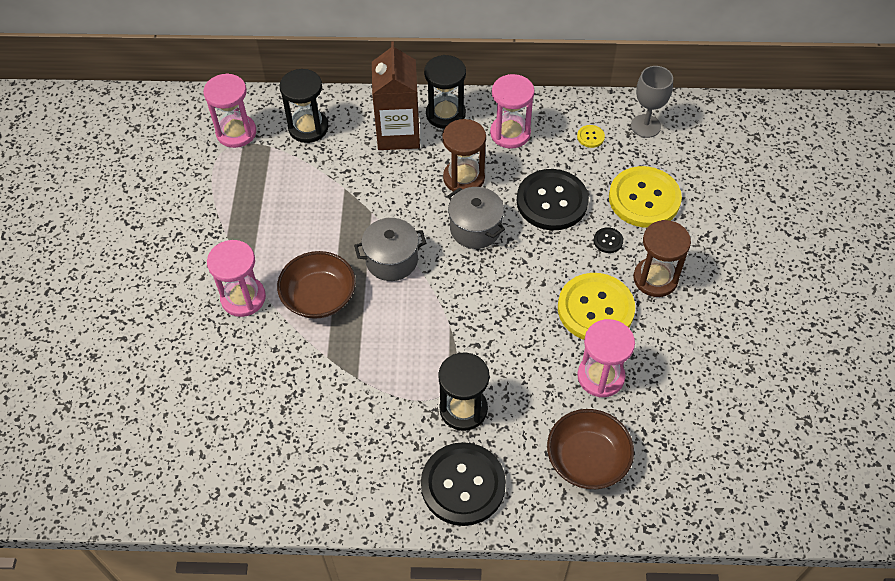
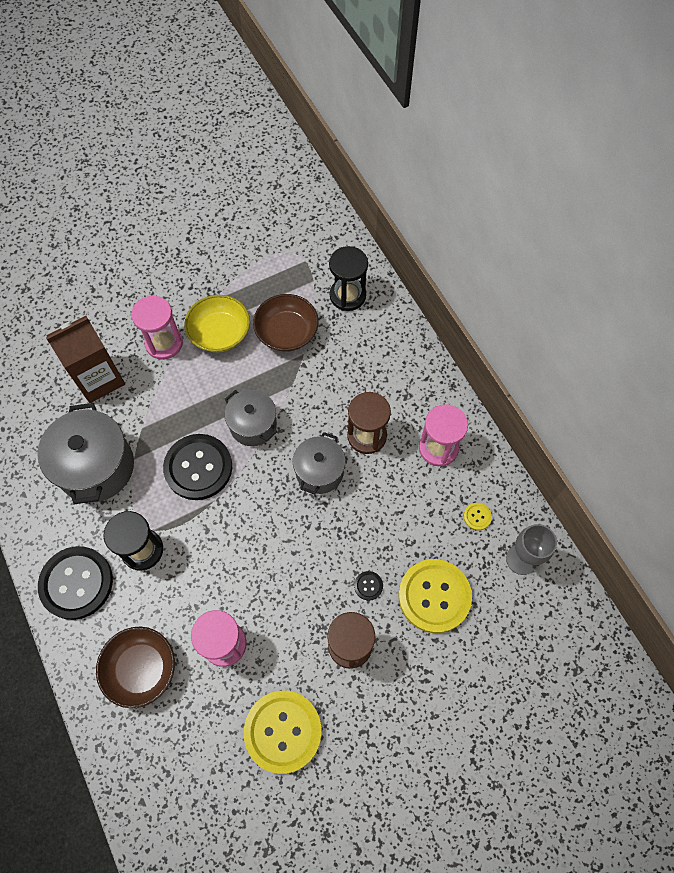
camera: 60 degrees right, 10 degrees up
(236, 132) = (312, 250): pink hourglass -> none
(269, 245) = (220, 333): none -> yellow bowl
(319, 297) = (192, 393): brown bowl -> brown bowl (287, 332)
(343, 416) = (96, 467): none -> grey pot
(398, 133) = (383, 362): brown carton -> brown carton (99, 379)
(445, 114) = (426, 387): black hourglass -> none
(552, 201) = (384, 518): black button -> black button (198, 467)
(595, 309) = (290, 608): yellow button -> yellow button (283, 731)

